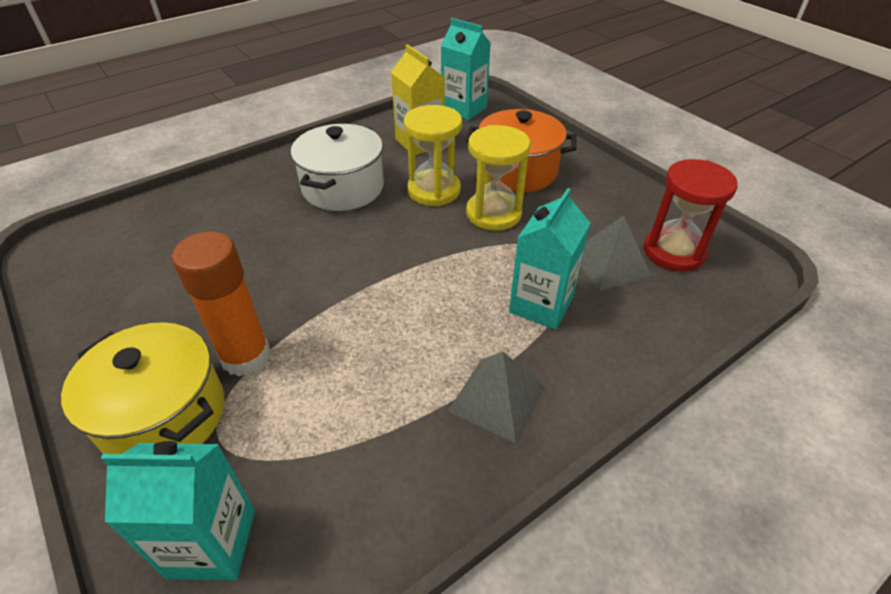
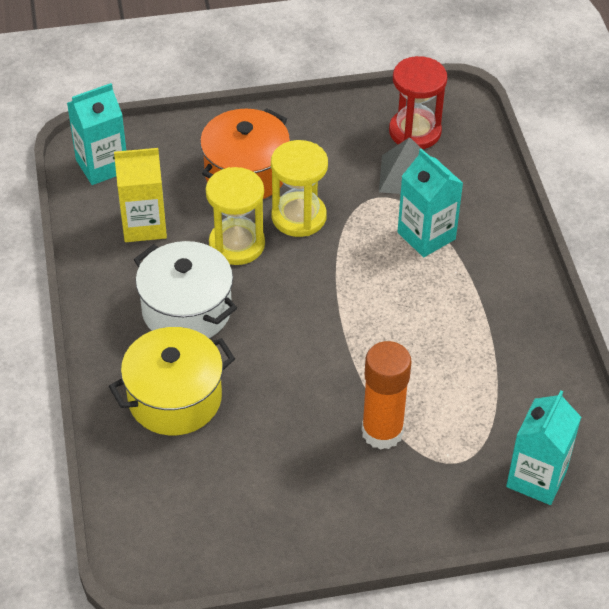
camera: 65 degrees left, 5 degrees up
(164, 415) = (417, 492): yellow pot -> yellow pot (175, 398)
(497, 399) = (499, 298): grey pyramid -> none

